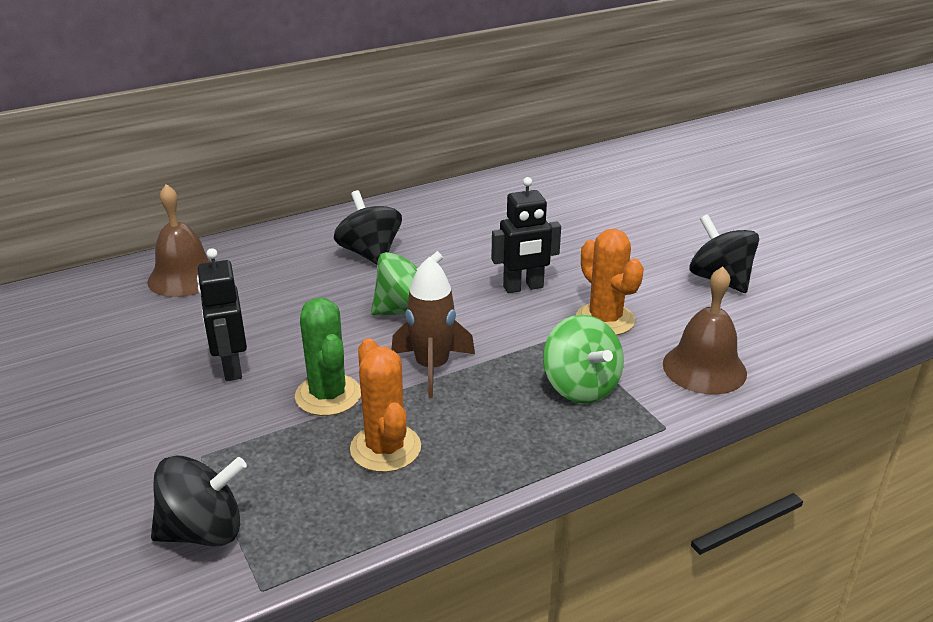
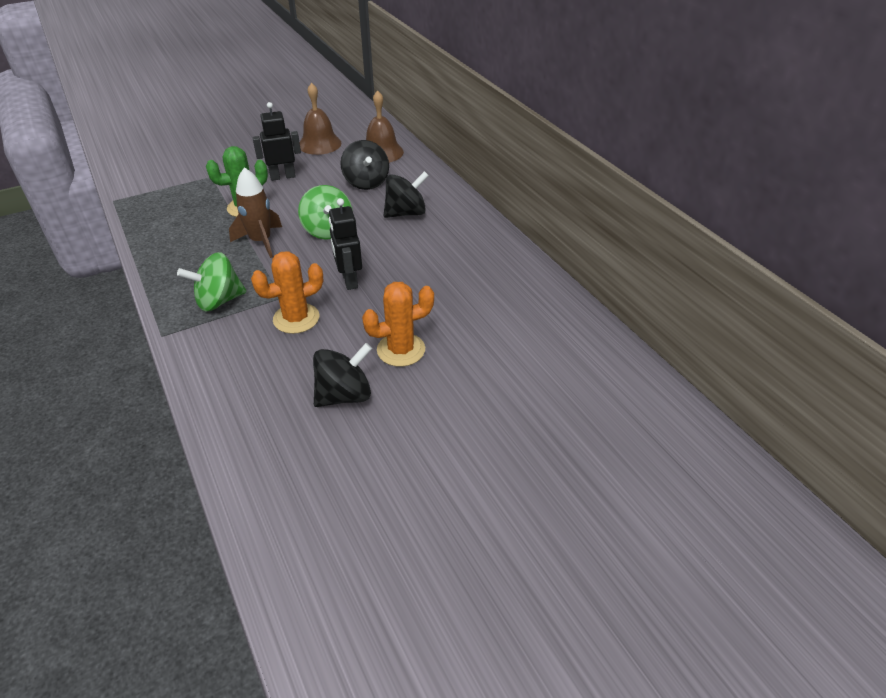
camera: 90 degrees right, 10 degrees up
(203, 531) = (157, 183): black spinning top -> black spinning top (366, 182)
(385, 448) = (192, 228): orange cactus -> orange cactus (401, 350)
(704, 368) = (218, 364): brown bell -> brown bell (319, 144)

